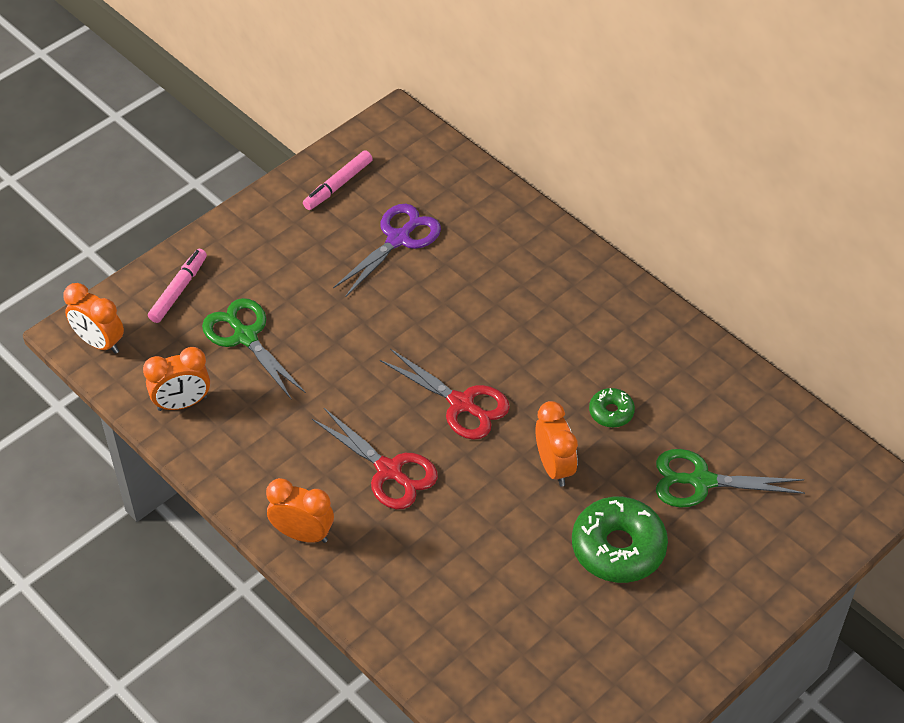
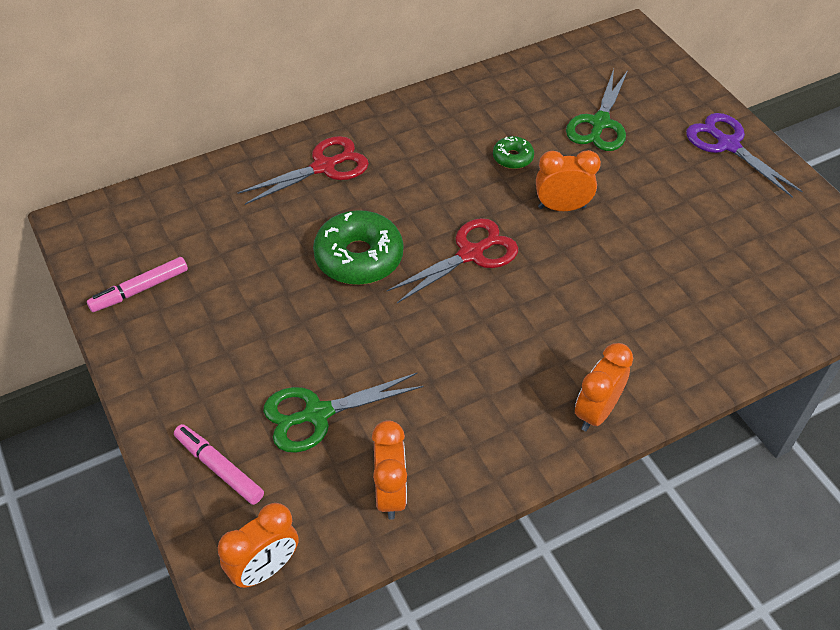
camera: 75 degrees left, 0 degrees up
(338, 185) = (139, 289): pink marker -> pink marker turned 90 degrees clockwise
(389, 471) = (535, 325): red scissors -> red scissors (324, 167)
(398, 239) = (242, 256): purple scissors -> purple scissors (728, 145)
(618, 548) = (656, 188): green donut -> green donut (359, 257)

